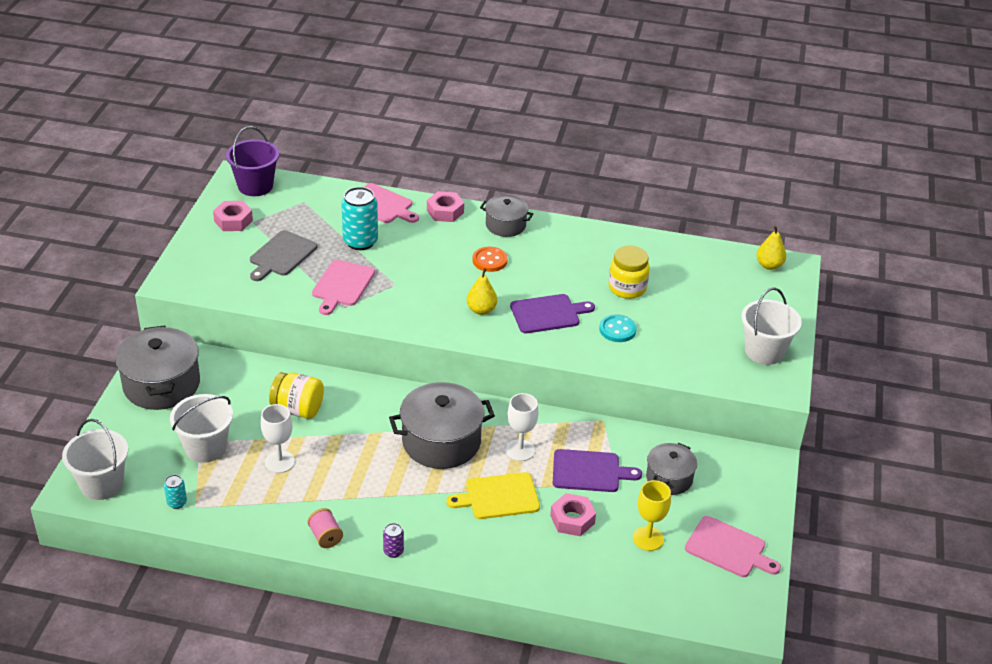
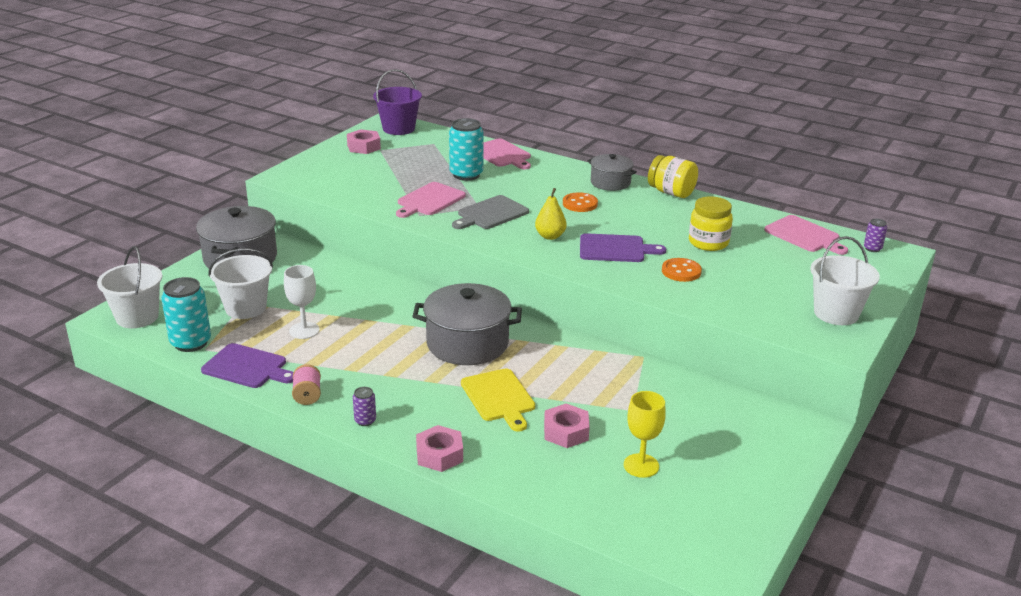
camera: 20 degrees right, 10 degrees down
(177, 503) = (191, 343): turquoise can -> turquoise can, size x2.06
(281, 255) = (389, 173): grey cutting board -> grey cutting board (490, 214)
(298, 409) = (347, 295): yellow jar -> yellow jar (671, 193)
(445, 211) = (558, 166): pink nut -> pink nut (439, 455)
(498, 496) = (499, 397): yellow cutting board -> yellow cutting board turned 120 degrees counterclockwise
(520, 450) = (543, 365): white goblet -> none
(589, 471) = (606, 395): purple cutting board -> purple cutting board (247, 367)
(617, 330) = (681, 271): turquoise button -> orange button
(669, 478) = (691, 418): grey pot -> none
(728, 548) = (730, 494): pink cutting board -> pink cutting board (804, 235)
(769, 265) = (872, 248): yellow pear -> purple can

